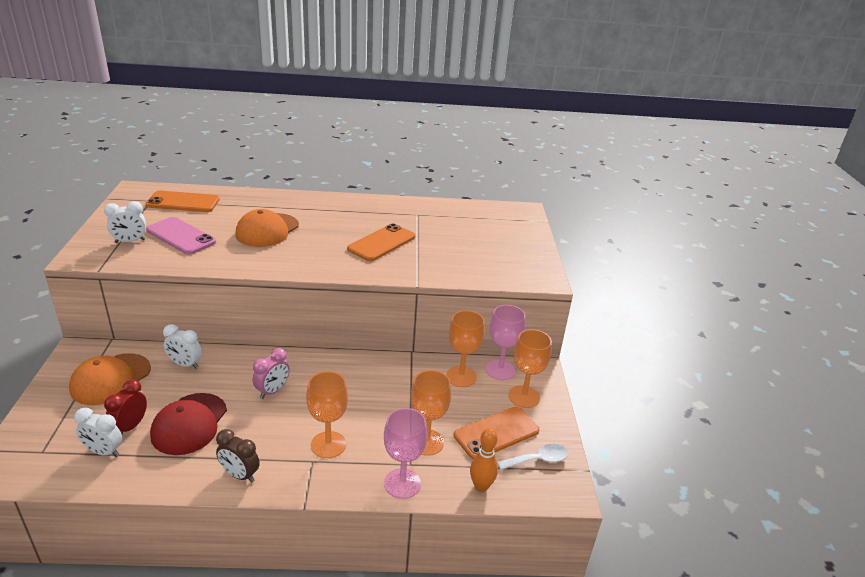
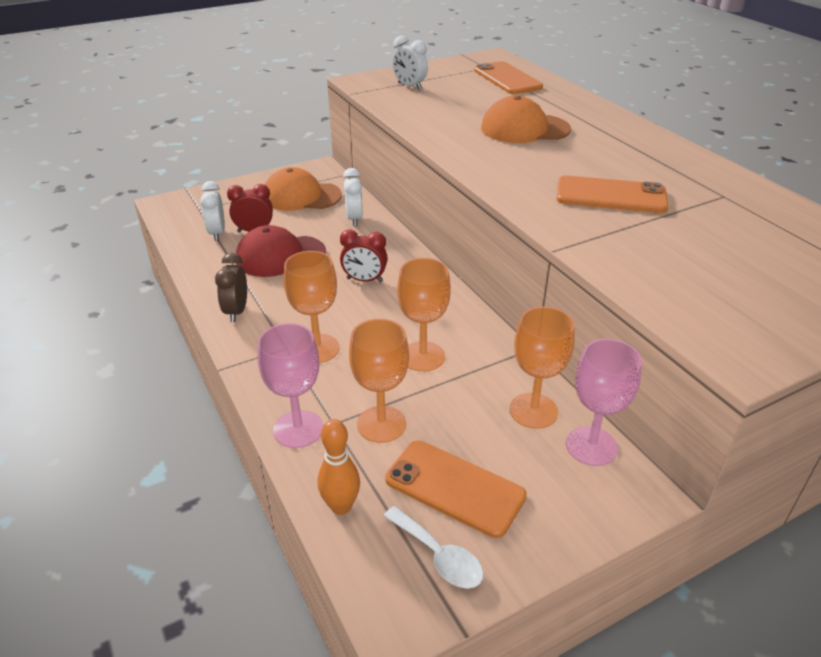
camera: 65 degrees right, 5 degrees up
(181, 236) = (449, 100): pink phone -> none
(272, 391) = (364, 280): pink clock -> red clock
(524, 397) = (559, 493): orange goblet -> orange goblet (422, 356)

